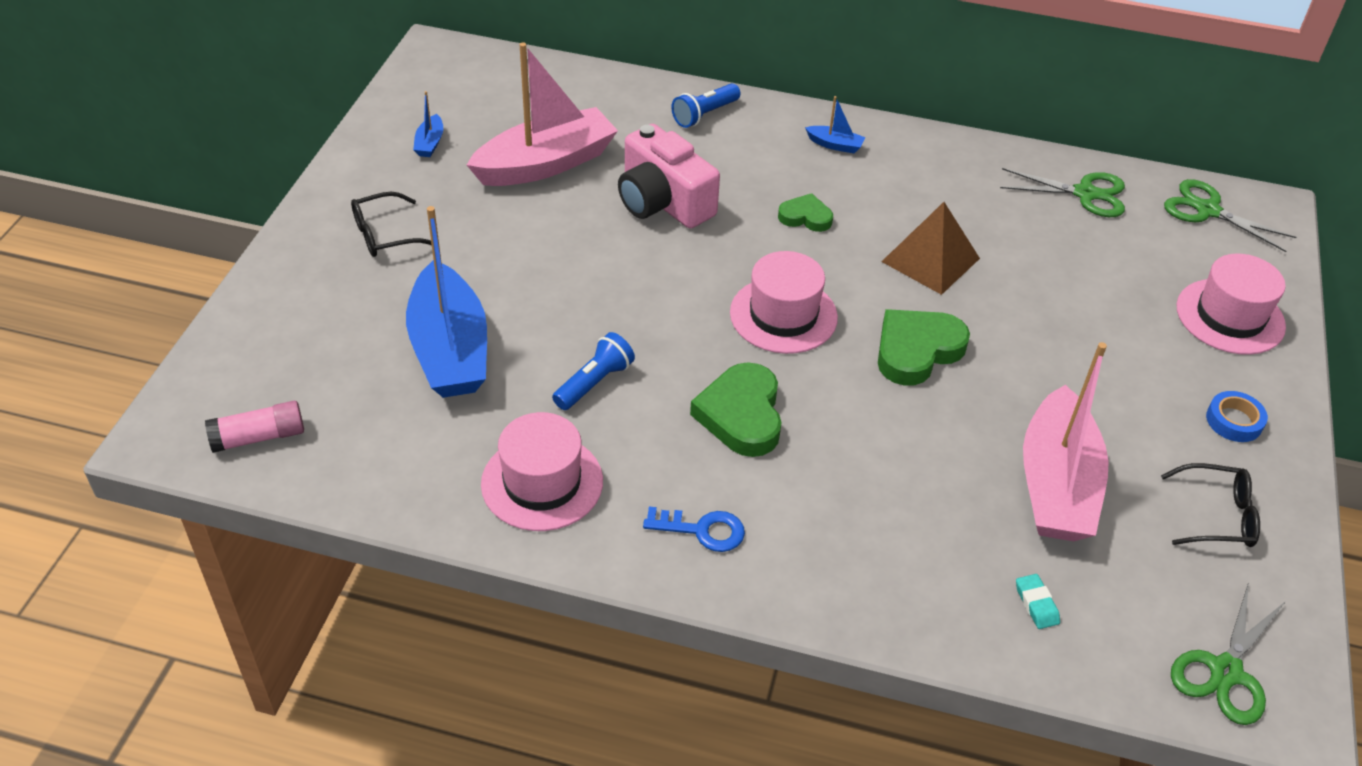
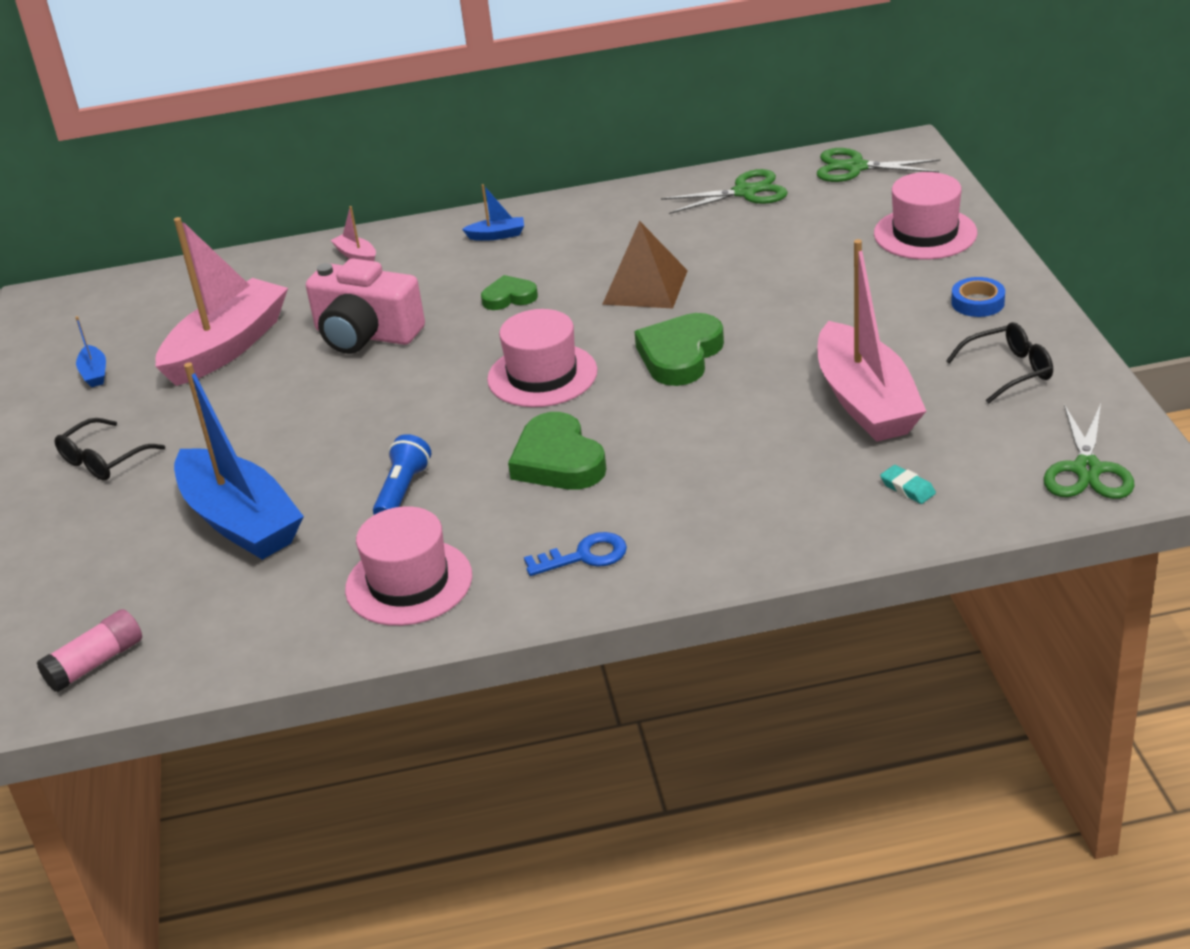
camera: 20 degrees left, 10 degrees down
(704, 115) = (356, 256): blue flashlight -> pink boat

